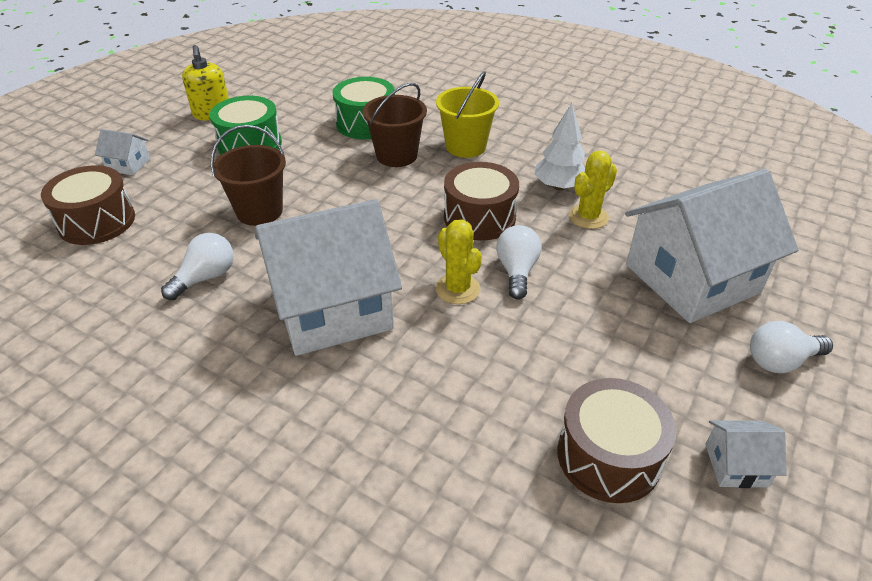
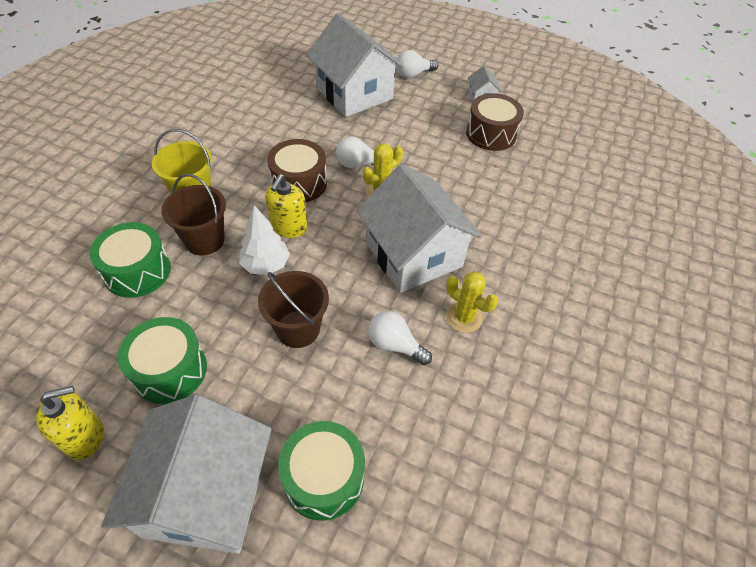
camera: 100 degrees left, 10 degrees up
(97, 221) = (323, 478): brown drum -> green drum
(128, 164) = (206, 494): white house -> white house, size x2.47
(404, 208) = (288, 227): none -> yellow soap dispenser
(559, 186) = (257, 142): white tree -> white tree (266, 265)
(588, 217) = (295, 129): yellow cactus -> yellow cactus (464, 317)
(780, 361) = (413, 74): white light bulb -> white light bulb turned 90 degrees clockwise

